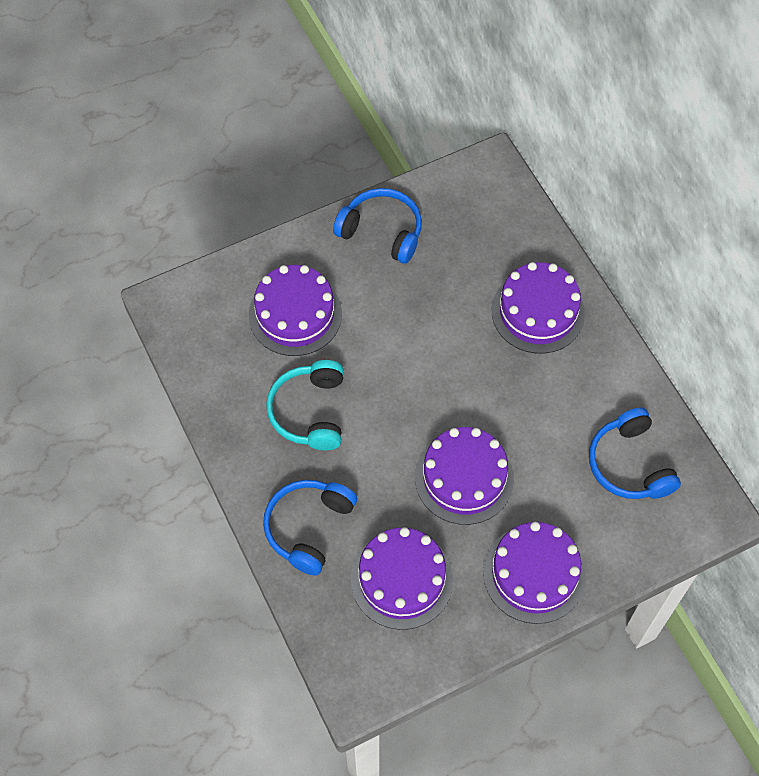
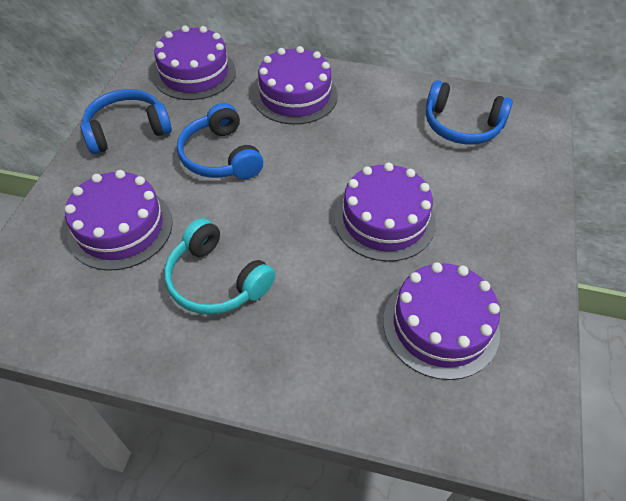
camera: 50 degrees left, 10 degrees down
(308, 527) = (325, 363): blue headphones -> blue headphones (221, 156)
(534, 574) = (508, 232): purple cake -> purple cake (194, 73)

